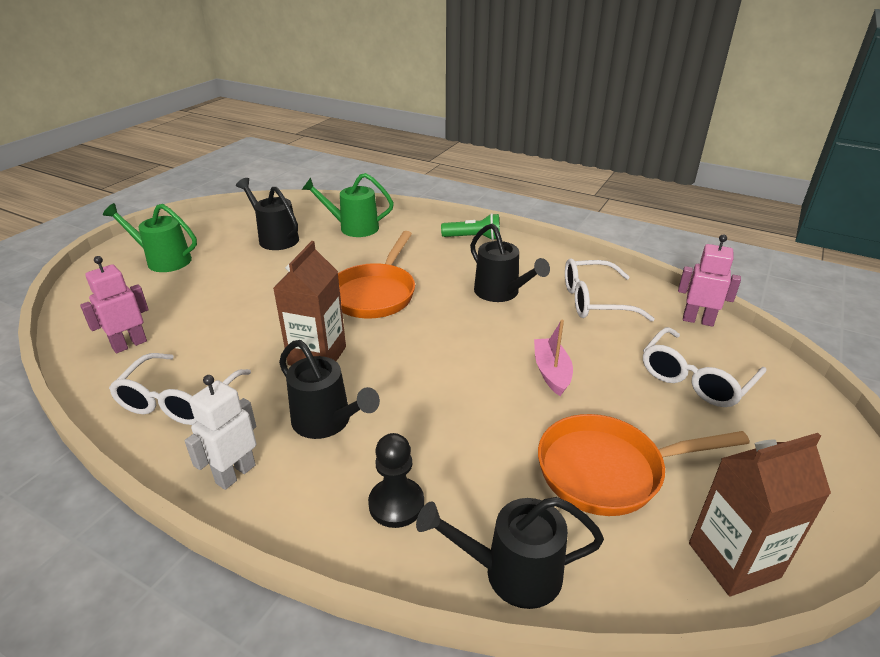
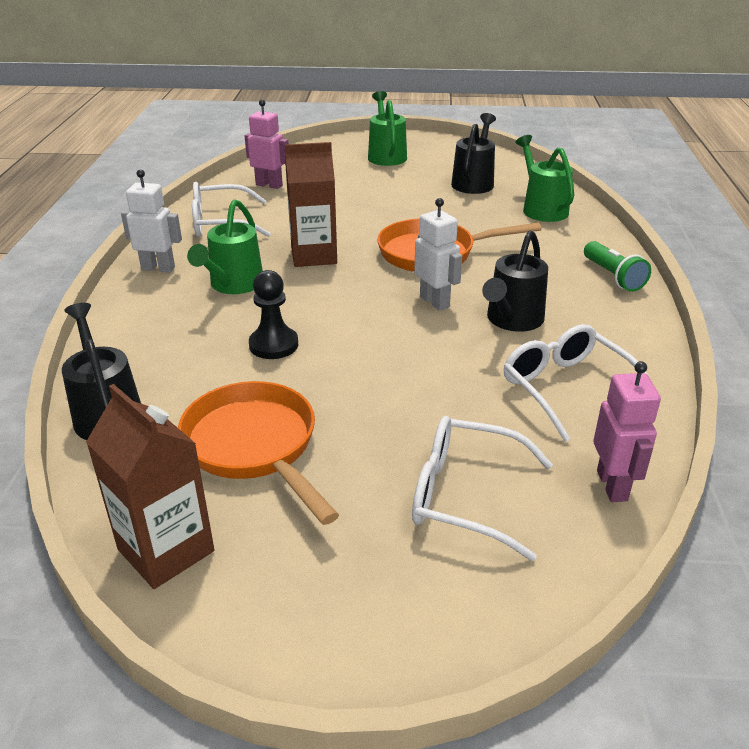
camera: 65 degrees right, 0 degrees up
(327, 422) = (233, 285): black watering can -> green watering can
(396, 504) = (158, 340): black pawn -> black pawn (273, 345)
(451, 316) = (435, 302): none -> white robot
(551, 372) = (389, 383): pink boat -> none

